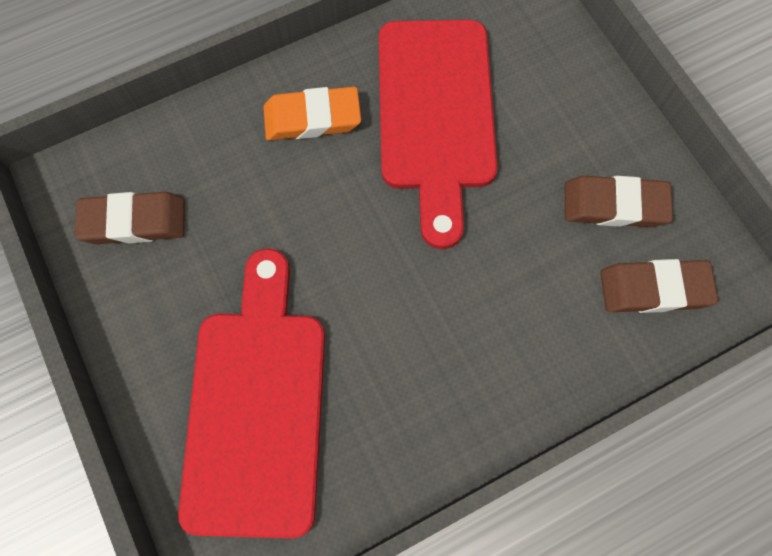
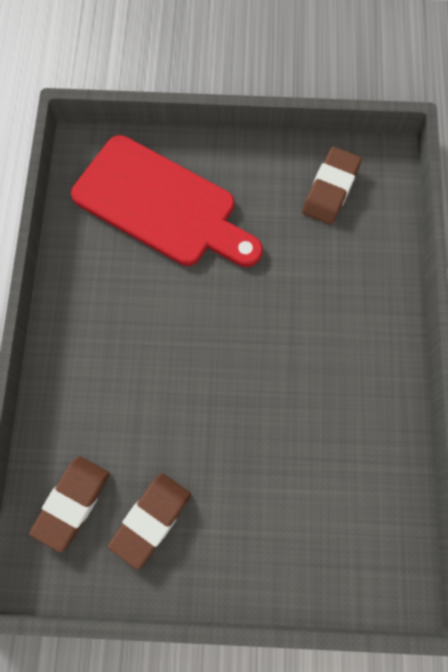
camera: 120 degrees right, 0 degrees up
(312, 118) = (351, 338): orange eraser -> none
(435, 114) = (305, 430): red cutting board -> none

